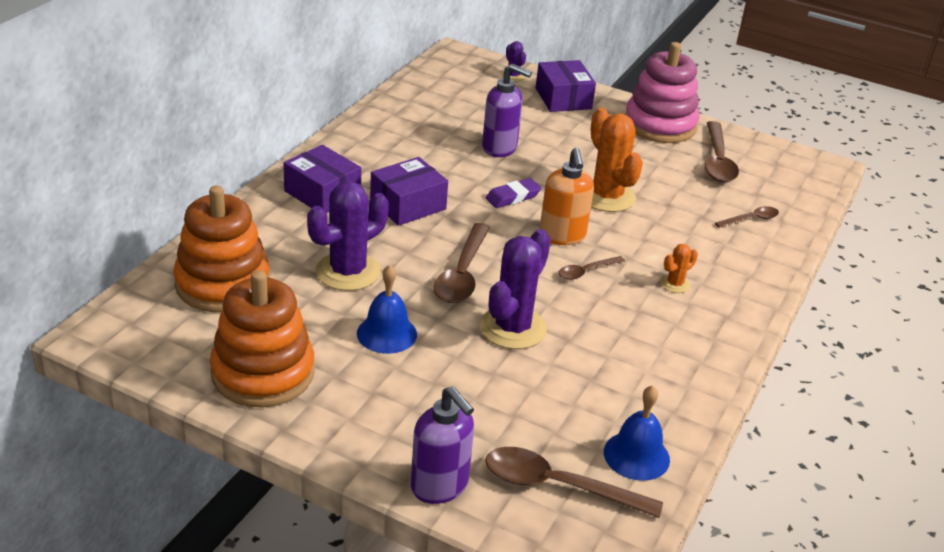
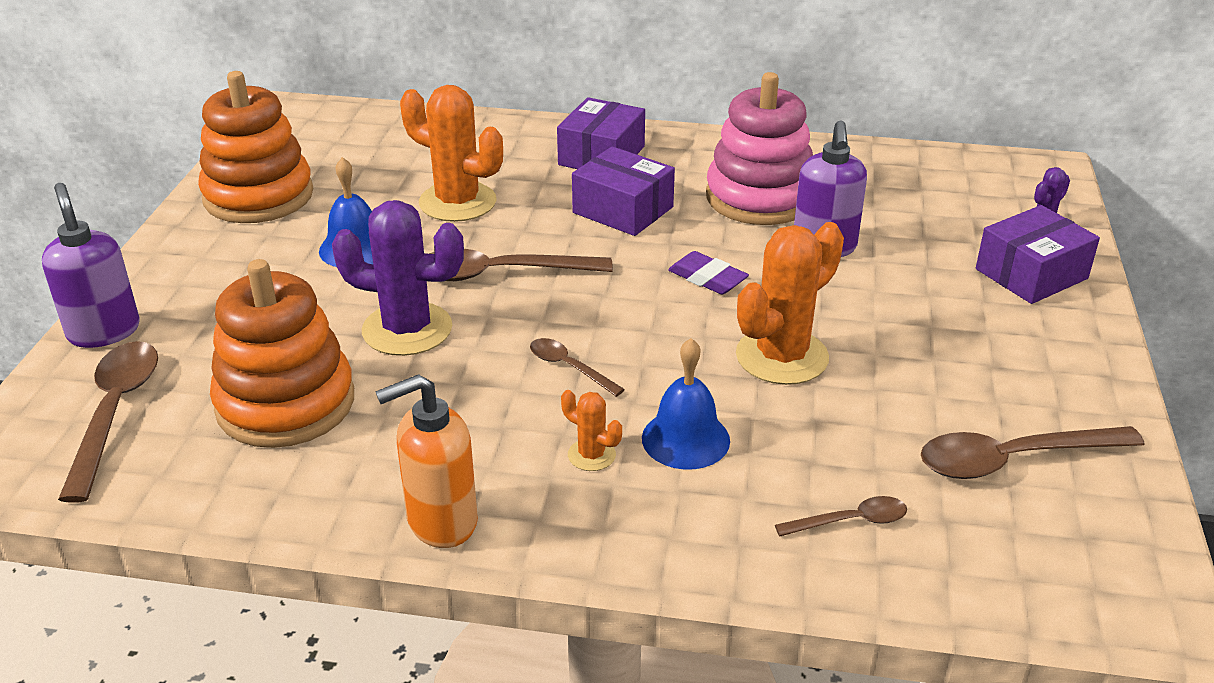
camera: 75 degrees right, 0 degrees up
(222, 284) = (394, 143): orange stacking toy -> orange stacking toy (286, 403)
(348, 272) = (457, 202): purple cactus -> orange cactus
(440, 486) = (104, 331): purple soap dispenser -> purple soap dispenser turned 120 degrees clockwise
(562, 236) = (642, 334): orange soap dispenser -> orange soap dispenser (441, 521)
(636, 455) = (182, 469): blue bell -> blue bell (685, 439)
(660, 125) = (1064, 379): pink stacking toy -> pink stacking toy (760, 198)
(751, 219) = (850, 521): brown spoon -> brown spoon turned 60 degrees counterclockwise

